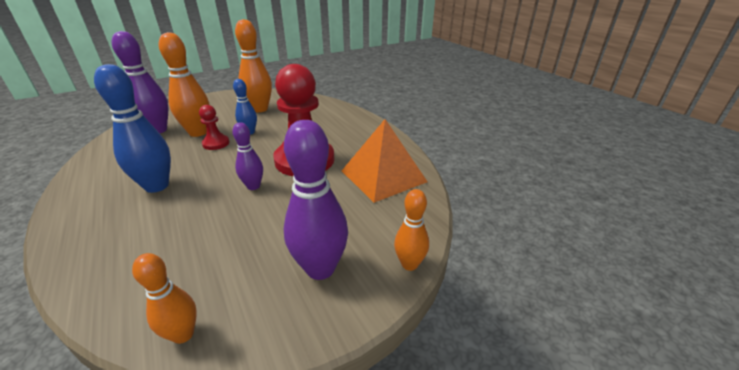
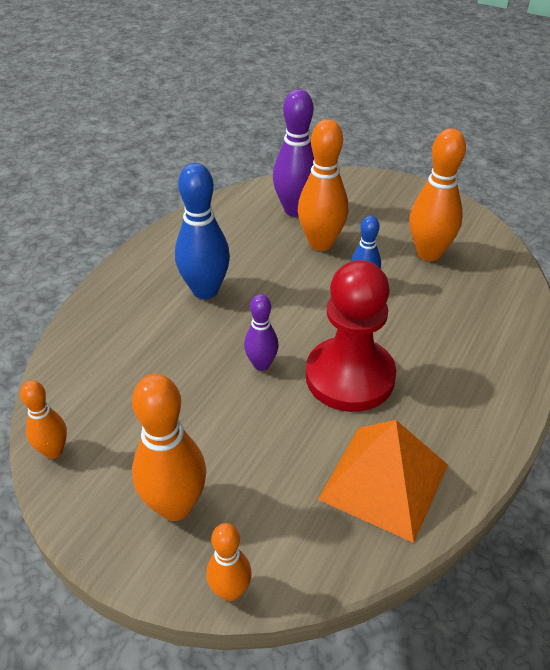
camera: 60 degrees right, 10 degrees up
(216, 143) = (313, 274): red pawn -> none
(320, 268) = (175, 506): purple bowling pin -> orange bowling pin

